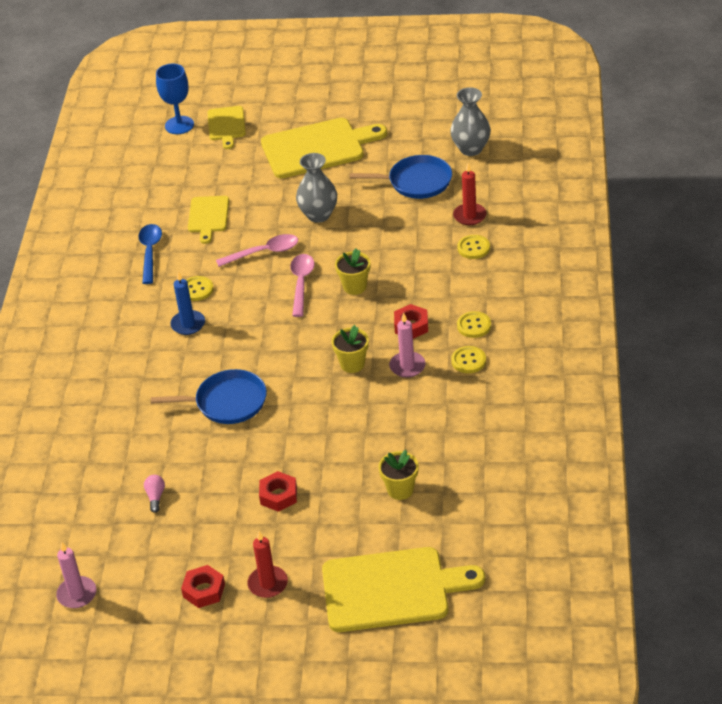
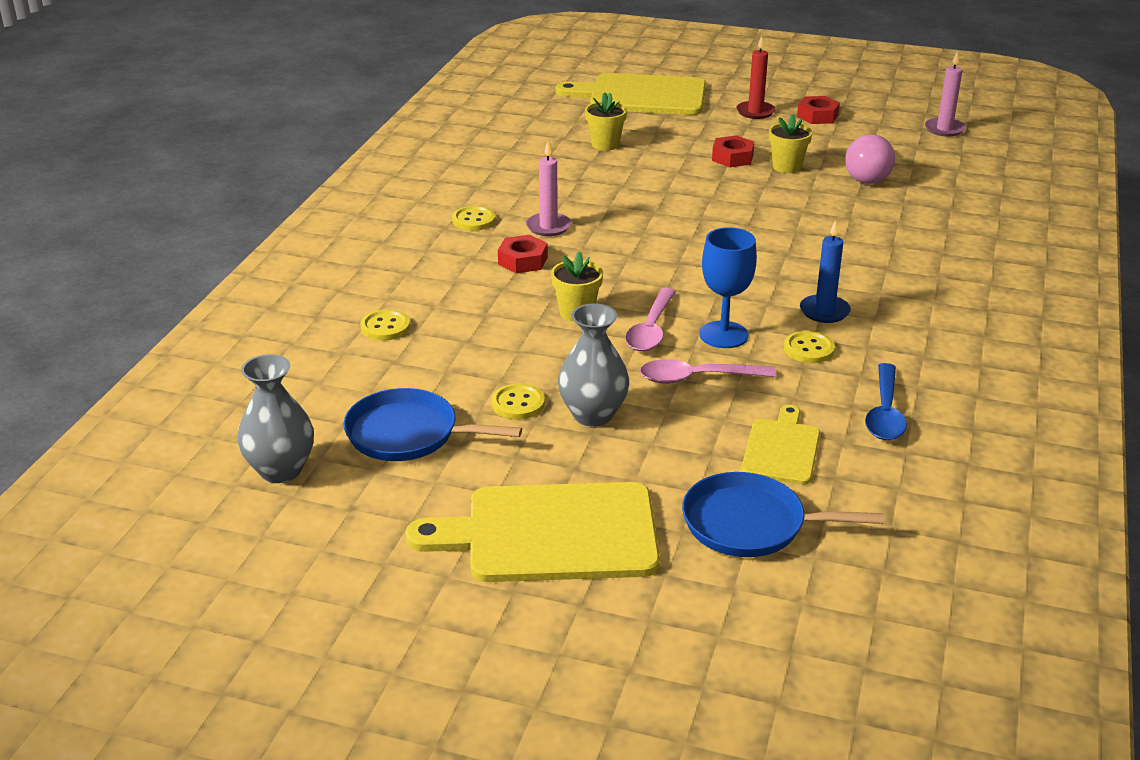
camera: 170 degrees left, 10 degrees down
(155, 497) = (867, 174): pink light bulb -> pink light bulb, size x2.06
(179, 125) = (829, 654): blue goblet -> blue goblet (723, 335)
(226, 125) = (723, 628): yellow cutting board -> none
(227, 402) = (778, 230): blue pan -> blue pan (750, 524)
(352, 364) = (614, 239): yellow flower pot -> yellow flower pot (787, 167)
(469, 216) = (360, 368): red candle -> none
(474, 326) = (445, 248): yellow button -> yellow button (518, 403)

